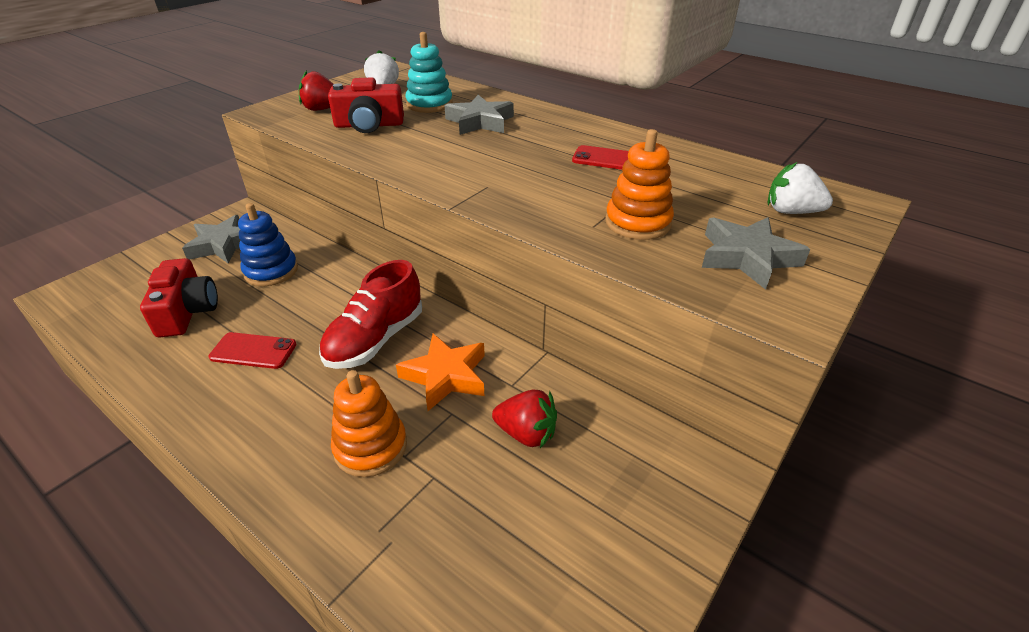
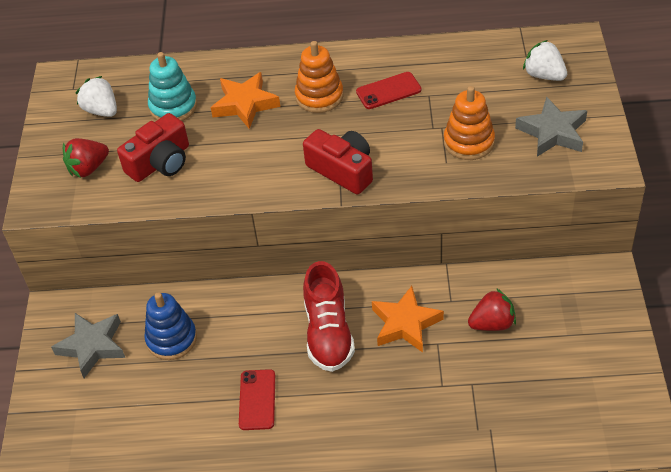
camera: 35 degrees left, 10 degrees up
(187, 311) = (160, 412): red camera -> red camera (342, 170)
(253, 351) = (257, 400): red phone -> red phone turned 60 degrees counterclockwise
(370, 447) = (417, 395): orange stacking toy -> orange stacking toy (319, 96)
(480, 122) = (245, 104): grey star -> orange star
(791, 212) = (544, 75): white strawberry -> white strawberry turned 60 degrees clockwise

